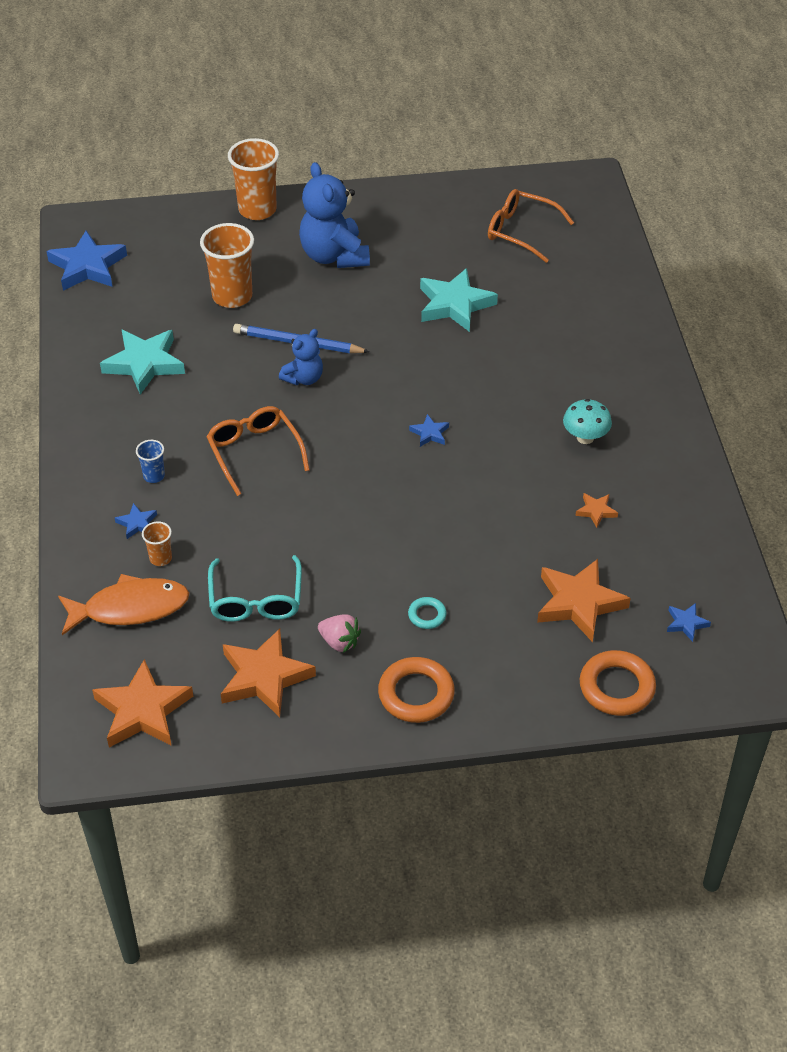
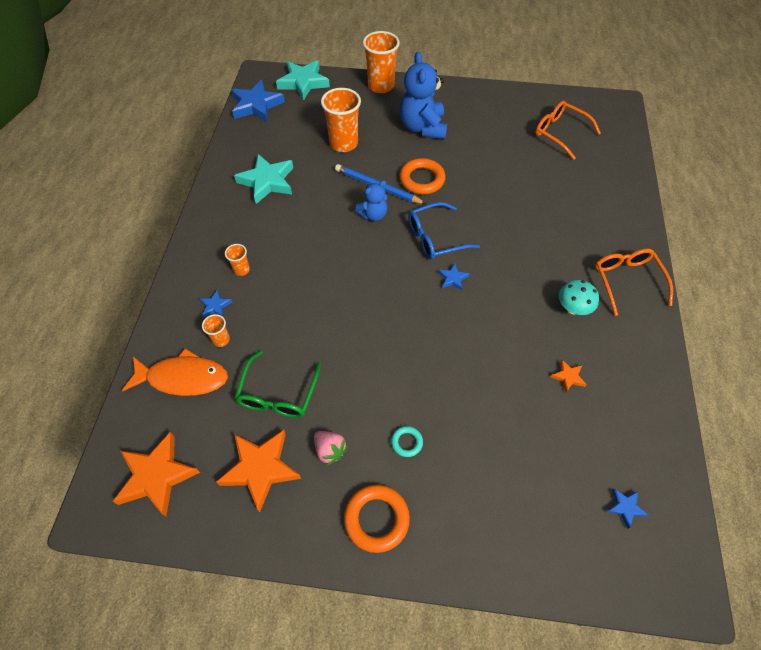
camera: 15 degrees right, 10 degrees up
(154, 476) = (241, 270): blue cup -> orange cup
(254, 452) = (319, 266): orange glasses -> orange glasses (627, 281)
(256, 599) = (278, 393): turquoise glasses -> green glasses
(394, 390) = (435, 238): none -> blue glasses
(455, 305) = (498, 179): turquoise star -> turquoise star (303, 82)
(579, 603) = (535, 462): orange star -> none
(616, 687) = (550, 559): orange ring -> orange ring (422, 179)

